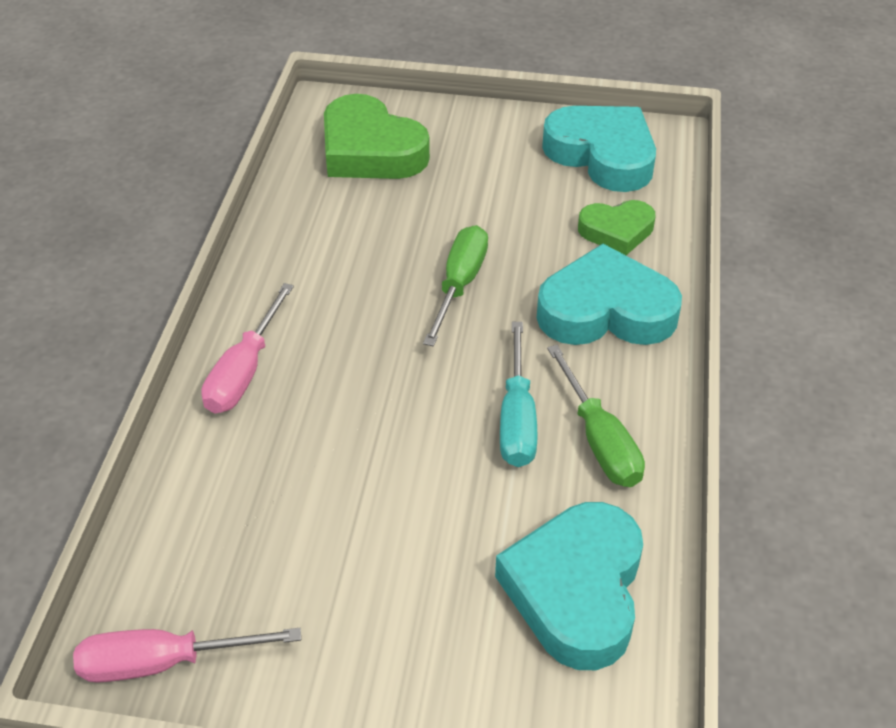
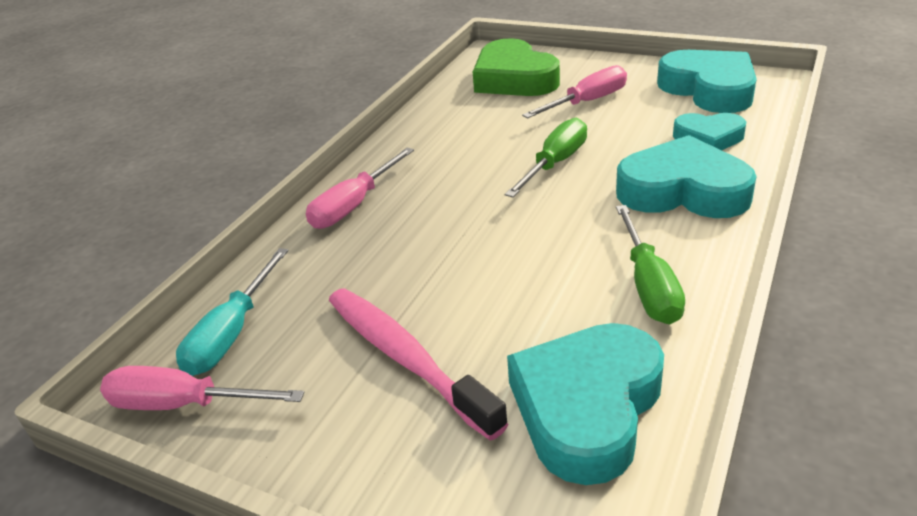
camera: 20 degrees right, 10 degrees down
(381, 565) = (405, 358): none -> pink toothbrush
(470, 184) = (587, 102): none -> pink screwdriver
(517, 418) = (574, 260): turquoise screwdriver -> turquoise screwdriver (232, 333)
(616, 231) = (708, 138): green heart -> turquoise heart

